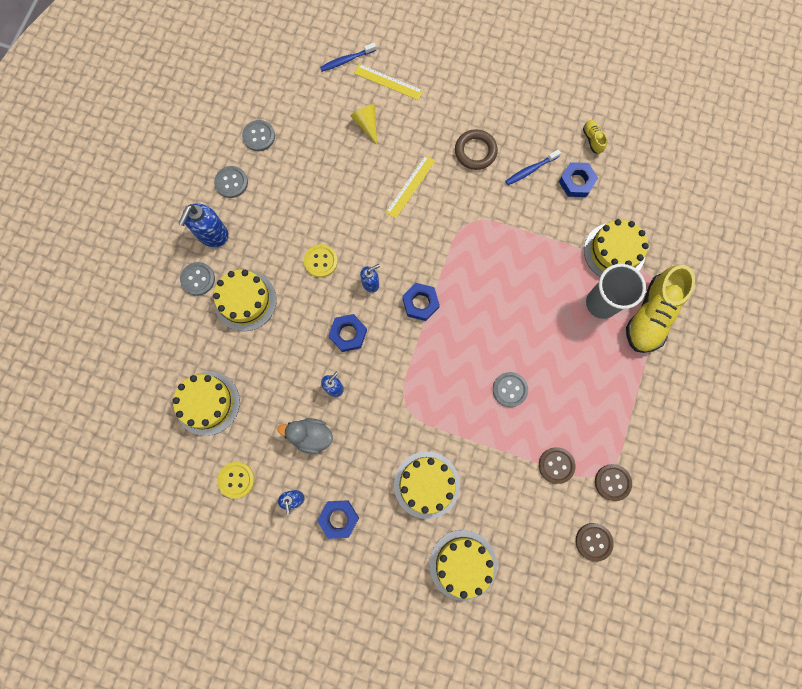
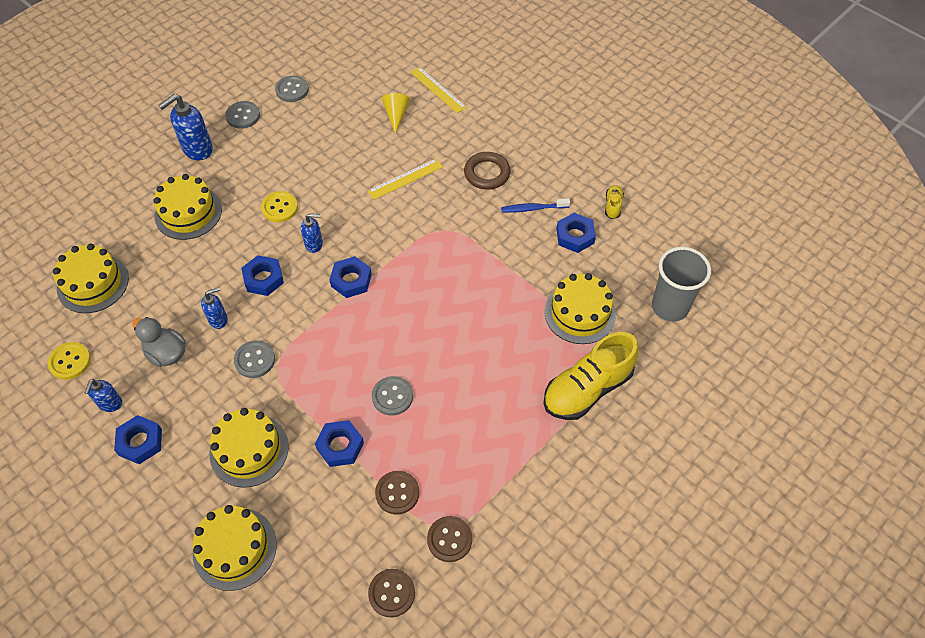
camera: 25 degrees right, 20 degrees down
(198, 279) = (159, 179): grey button -> grey button (255, 360)
(346, 60) = (410, 60): blue toothbrush -> none
(493, 448) = (340, 446): none -> blue nut
(601, 303) = (539, 355): grey cup -> grey cup (670, 307)

